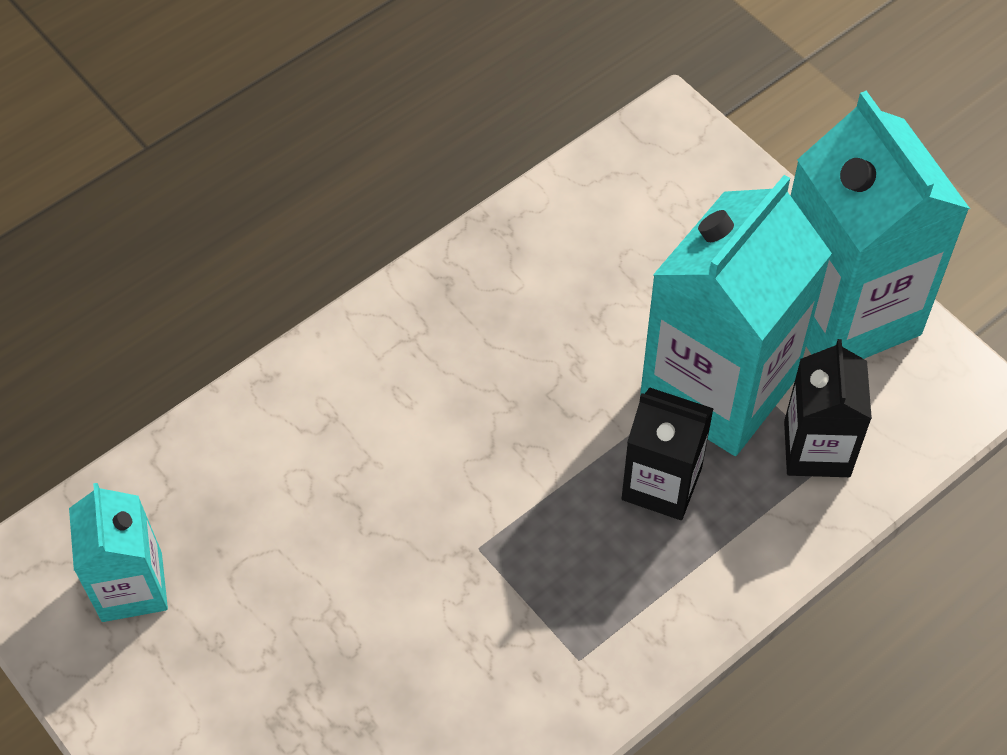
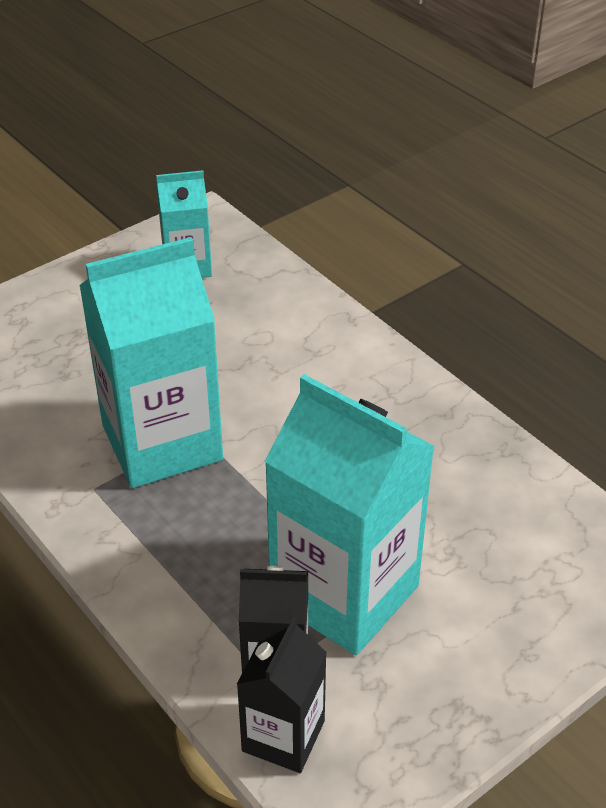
camera: 90 degrees right, 15 degrees down
(661, 484) = (245, 547): black carton -> black carton (283, 736)
(845, 312) = (435, 705): turquoise carton -> turquoise carton (162, 442)

